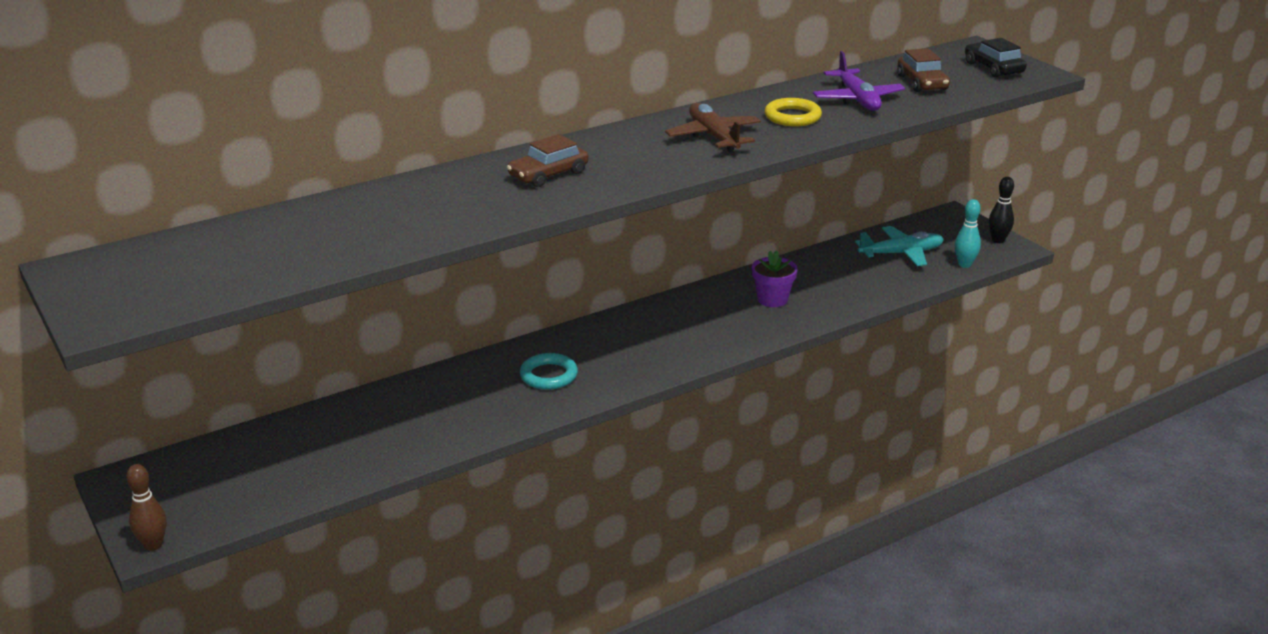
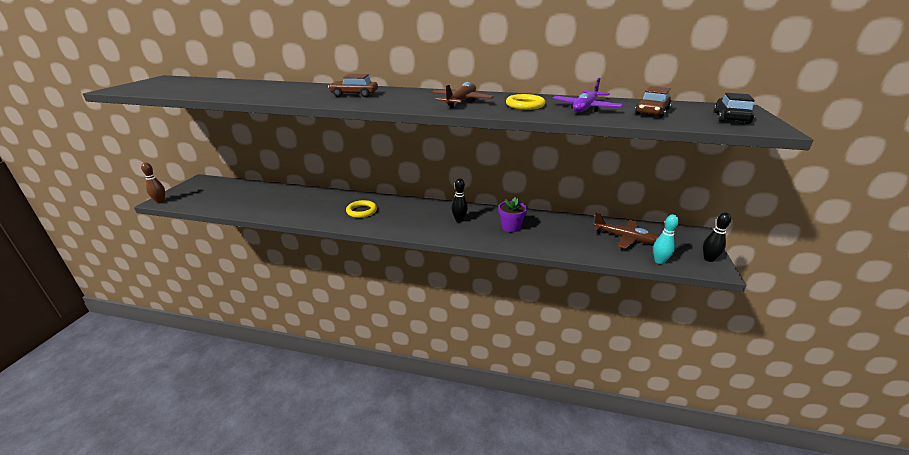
camera: 45 degrees right, 0 degrees up
(549, 375) = (362, 211): turquoise ring -> yellow ring
(699, 321) = (459, 220): none -> black bowling pin
(901, 253) = (625, 238): turquoise plane -> brown plane

